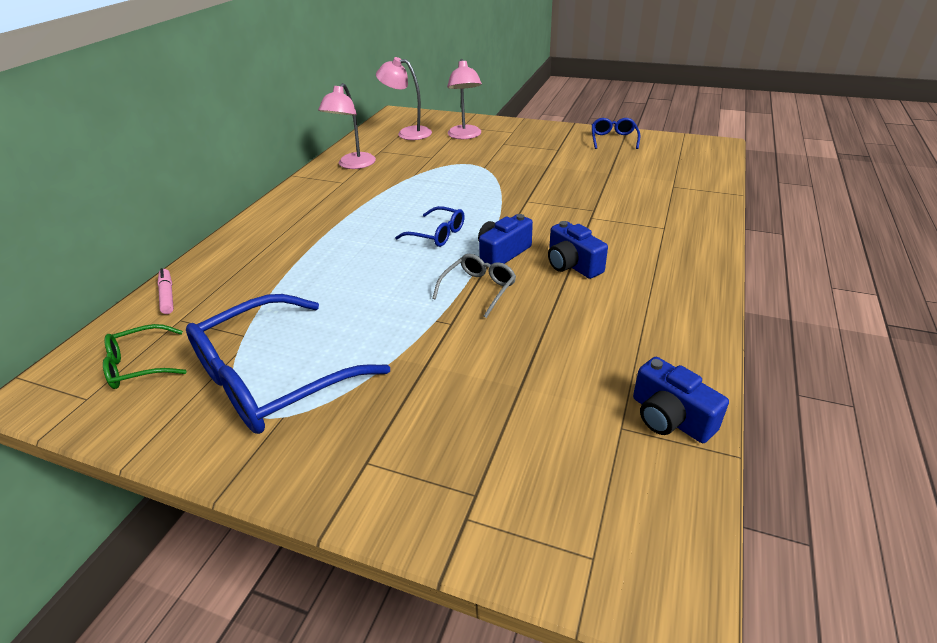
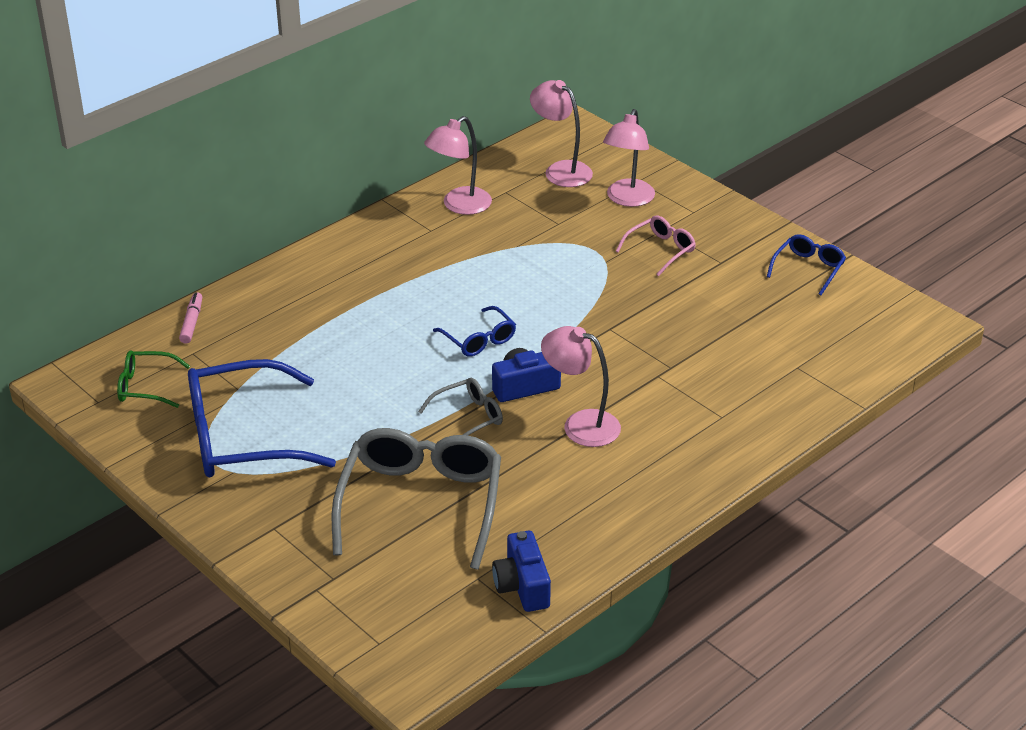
camera: 25 degrees right, 0 degrees up
(501, 376) = (421, 504): none -> grey glasses
(513, 153) = (660, 250): none -> pink glasses
(572, 265) = (580, 424): blue camera -> pink lamp

